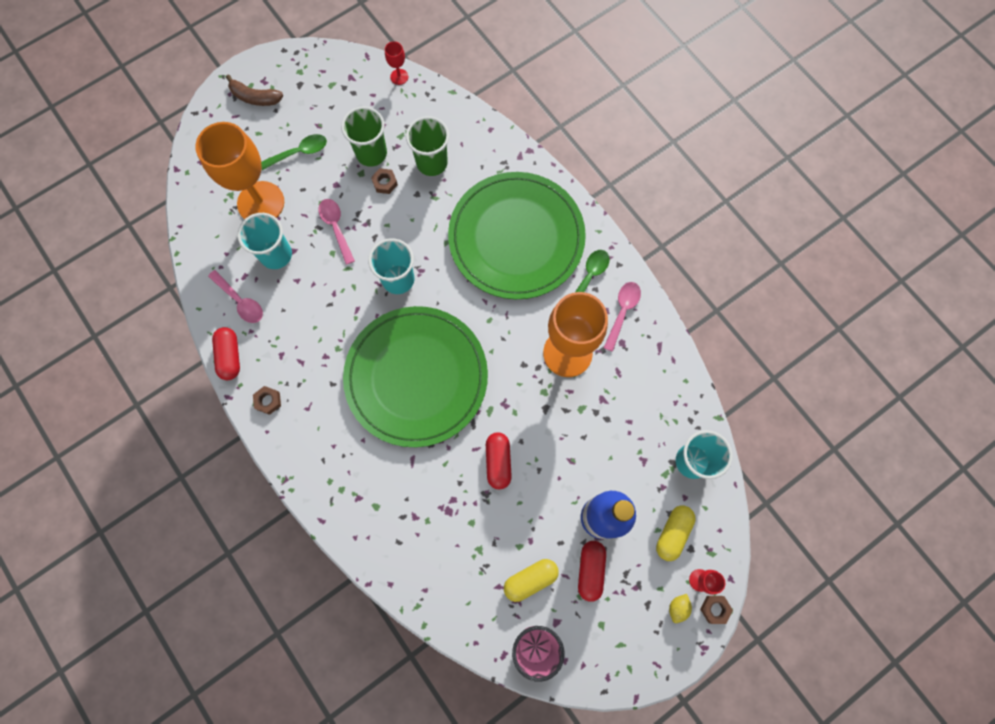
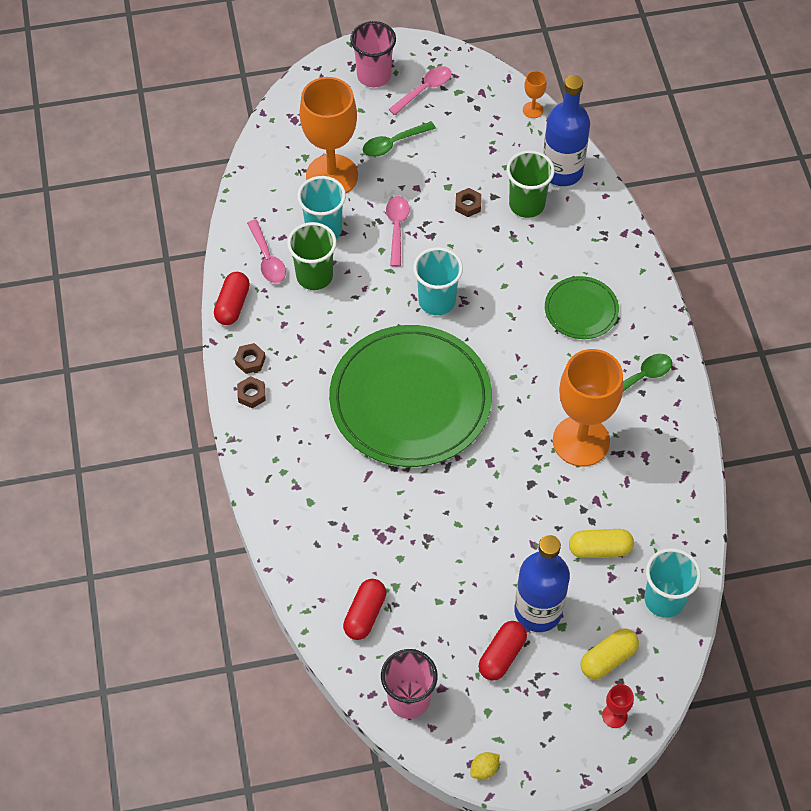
camera: 25 degrees right, 15 degrees down
(255, 97) = (374, 75): brown banana -> pink cup
(299, 152) = (393, 143): green spoon -> green spoon turned 150 degrees clockwise
(371, 153) = (467, 172): green cup -> green cup (314, 276)
(399, 77) = (533, 110): red goblet -> orange goblet
(447, 122) = (562, 171): none -> blue bottle
(498, 462) = (456, 513): red capsule -> red capsule (365, 614)
(516, 238) = (581, 310): green plate -> green plate, size x0.47
(530, 579) = (434, 637): yellow capsule -> yellow capsule (599, 549)
(622, 312) = (660, 425): pink spoon -> pink spoon (424, 90)
(677, 607) = (577, 731): yellow lemon -> yellow lemon (484, 769)
(715, 609) = (617, 750): brown nut -> brown nut (251, 394)

